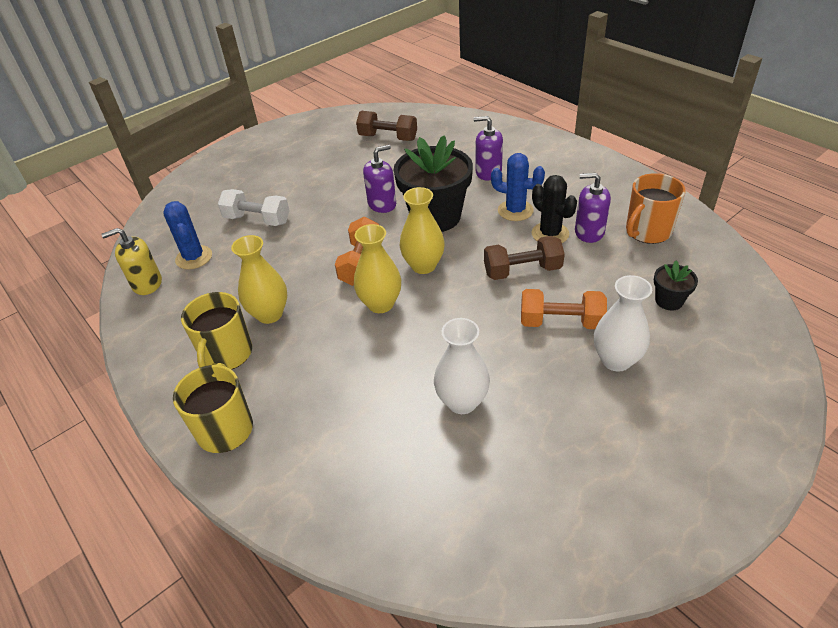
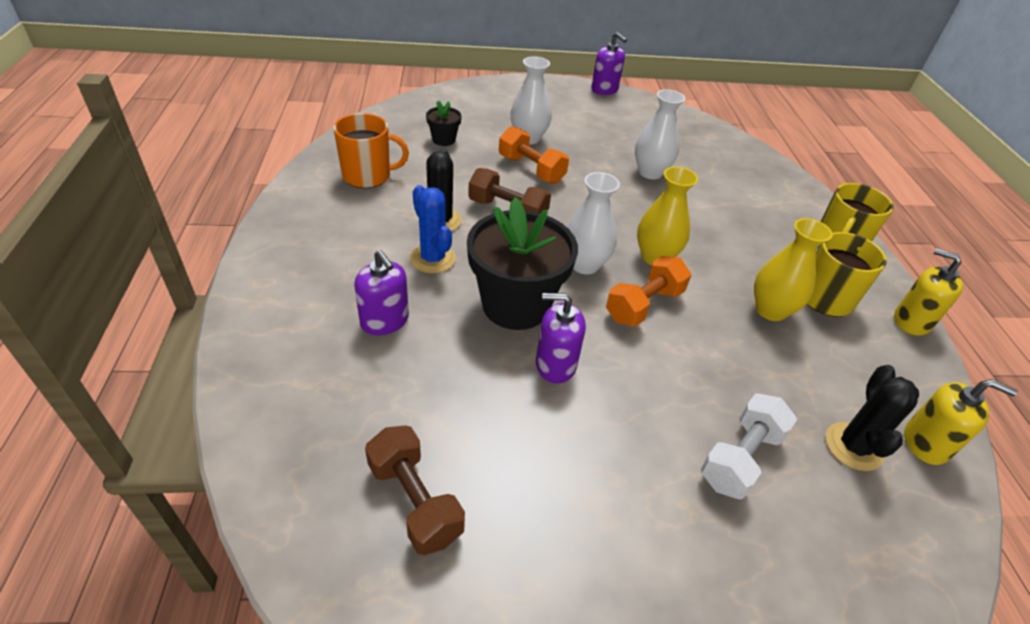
camera: 150 degrees left, 0 degrees up
(148, 376) = (911, 321): none -> yellow soap dispenser
(194, 257) = (853, 446): blue cactus -> black cactus
(257, 220) = (740, 458): white dumbbell -> white dumbbell turned 75 degrees clockwise
(423, 265) = (584, 265): yellow vase -> white vase
(589, 232) = (409, 202): purple soap dispenser -> purple soap dispenser (604, 90)

